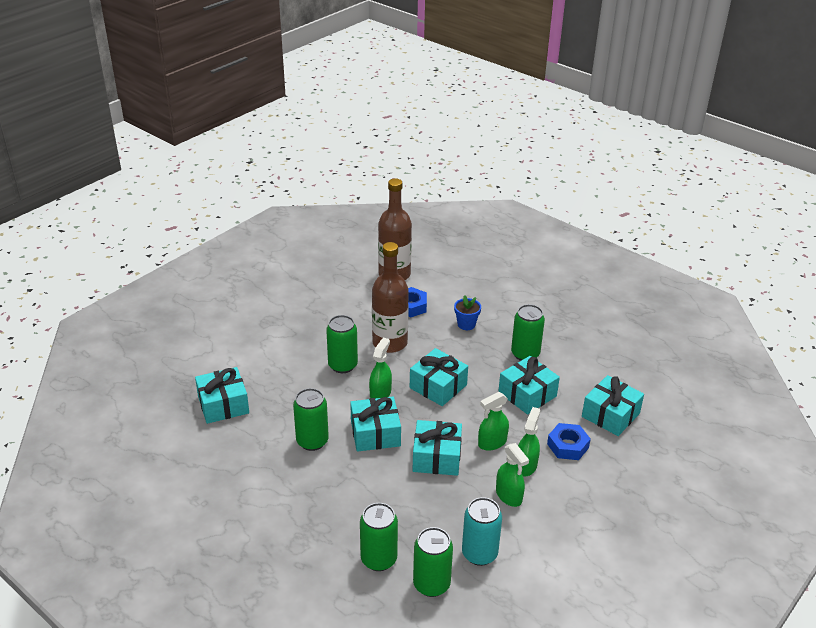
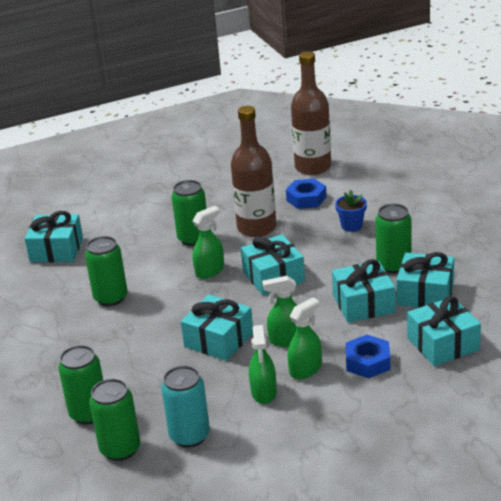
camera: 30 degrees right, 5 degrees down
(375, 433) = (175, 305): turquoise gift -> turquoise gift (425, 293)

